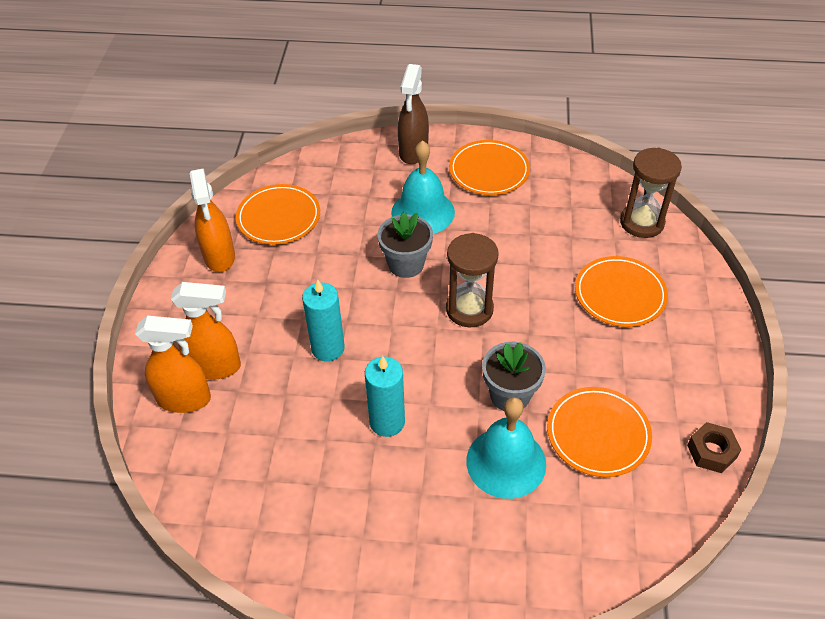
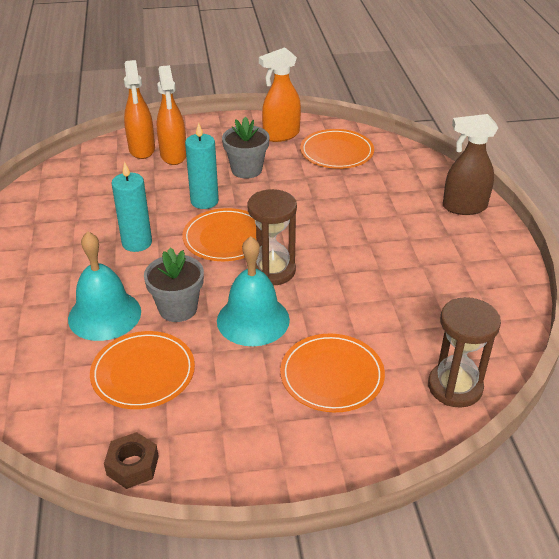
camera: 75 degrees right, 10 degrees down
(406, 264) = (312, 226): grey flower pot -> grey flower pot (246, 170)
(423, 212) = (384, 225): turquoise bell -> turquoise bell (253, 320)
(489, 171) = (468, 259): orange plate -> orange plate (225, 238)

